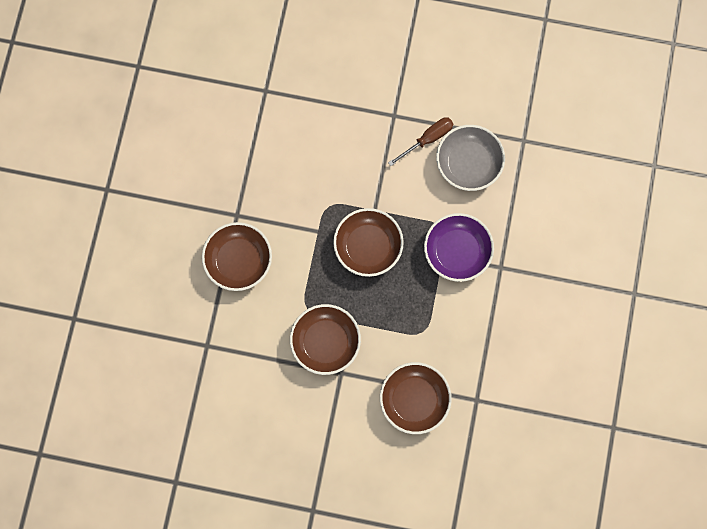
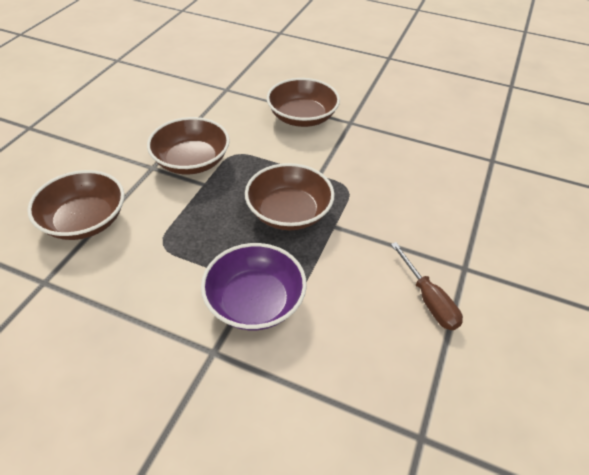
camera: 100 degrees right, 30 degrees down
(468, 163) = (387, 344): grey bowl -> none

